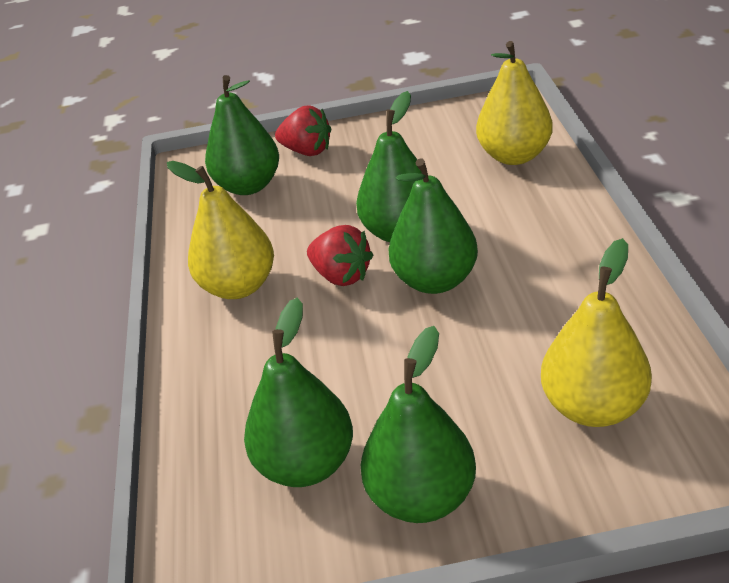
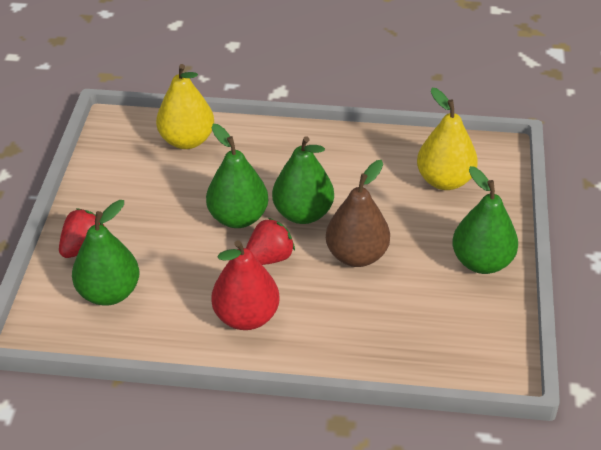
camera: 80 degrees left, 5 degrees up
(239, 286) = (246, 317): yellow pear -> red pear
(306, 464) = (439, 306): green pear -> none
(377, 350) = (357, 255): none -> brown pear

